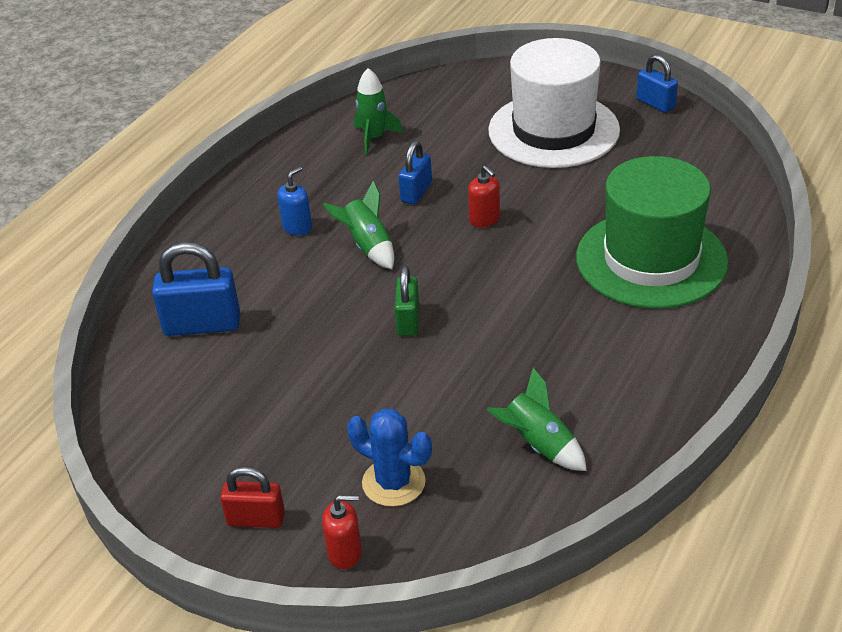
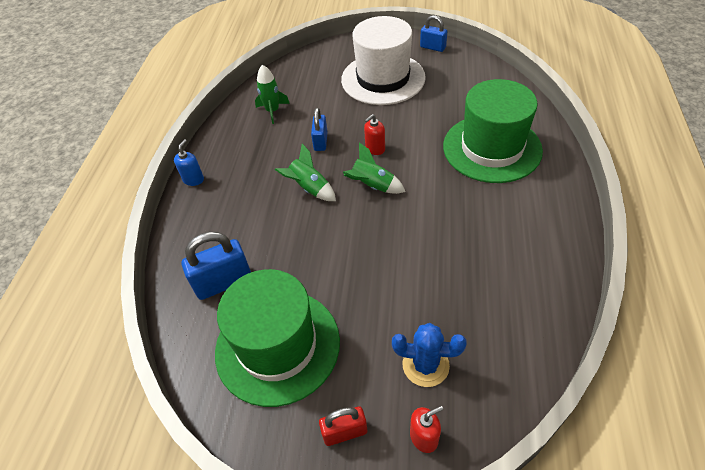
camera: 20 degrees left, 10 degrees up
(228, 410) = (277, 345): none -> green hat
(297, 227) = (254, 188): blue soap dispenser -> blue soap dispenser (193, 179)
(408, 320) = (366, 235): green padlock -> none
(484, 219) = (375, 149): red soap dispenser -> red soap dispenser turned 105 degrees clockwise
(538, 445) = (503, 302): green rocket -> green rocket (372, 186)

